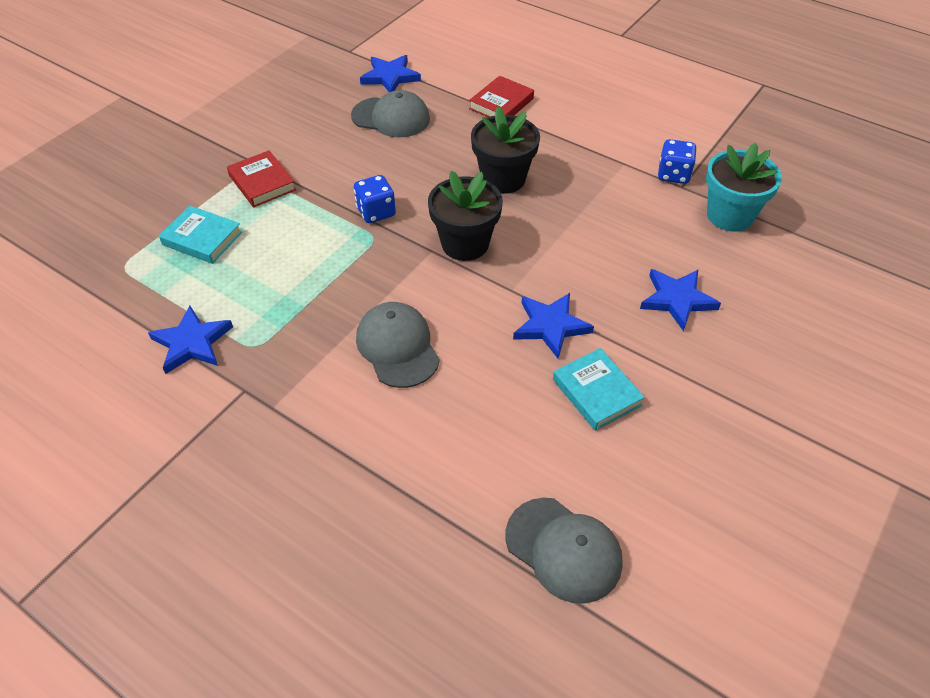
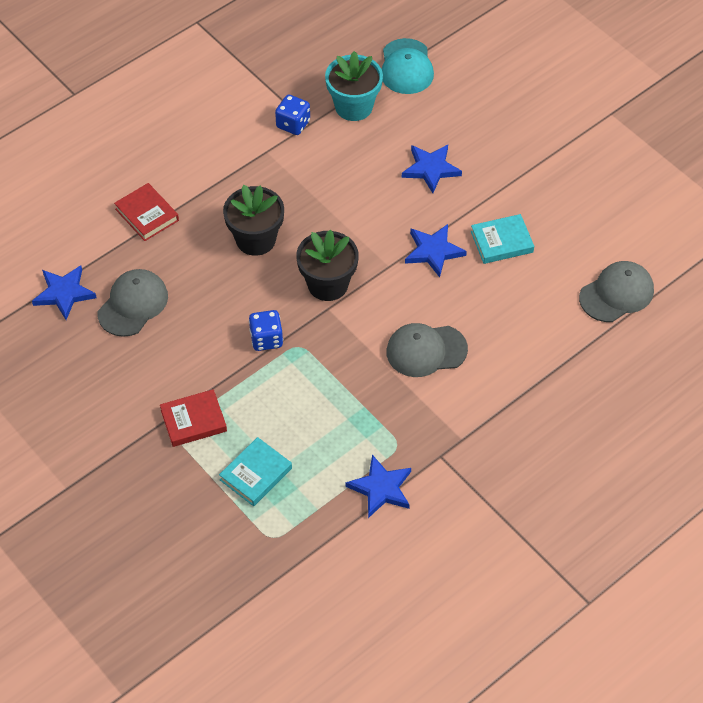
camera: 75 degrees left, 5 degrees up
(822, 248) = (406, 67): none -> turquoise cap

